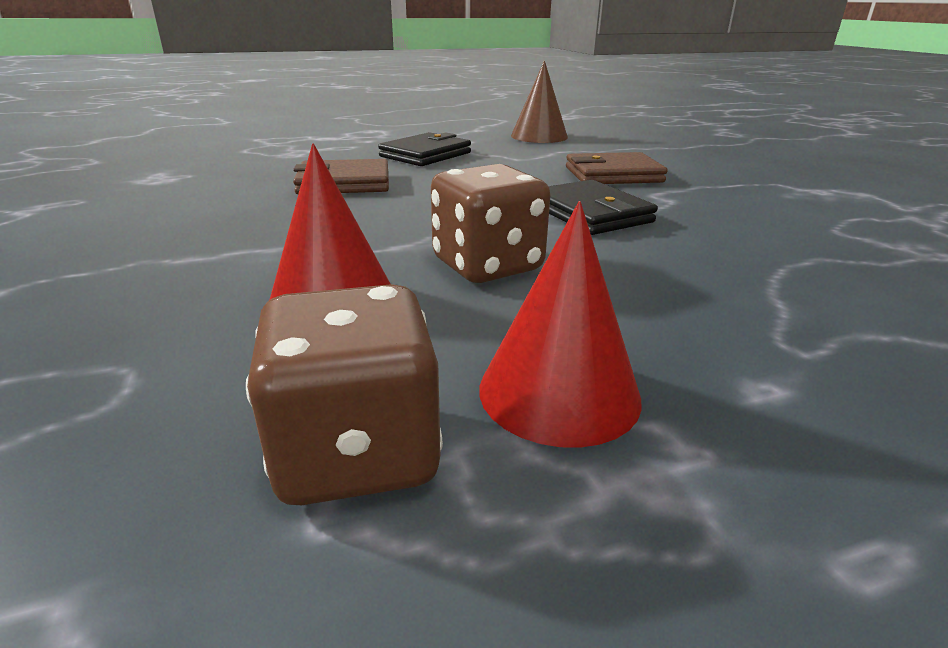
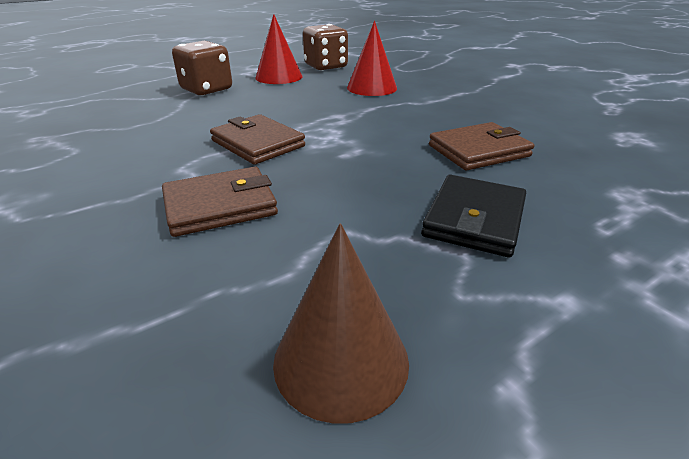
camera: 165 degrees right, 5 degrees up
(487, 266) = (316, 104): brown dice -> brown dice (206, 90)
(591, 213) = (258, 143): black wallet -> brown wallet

